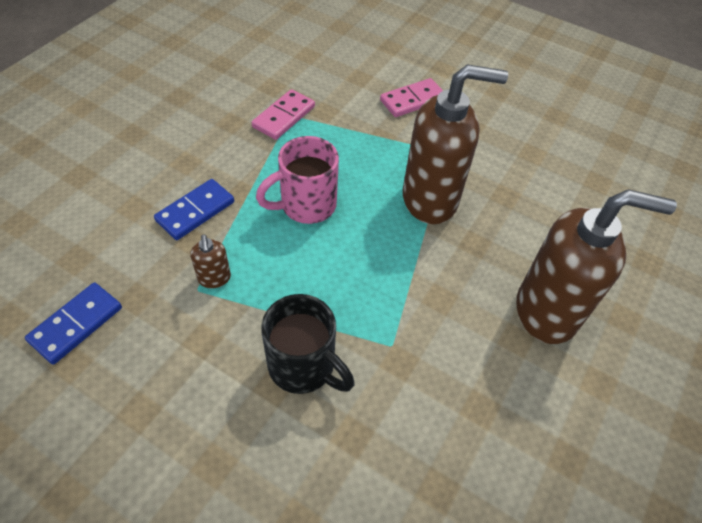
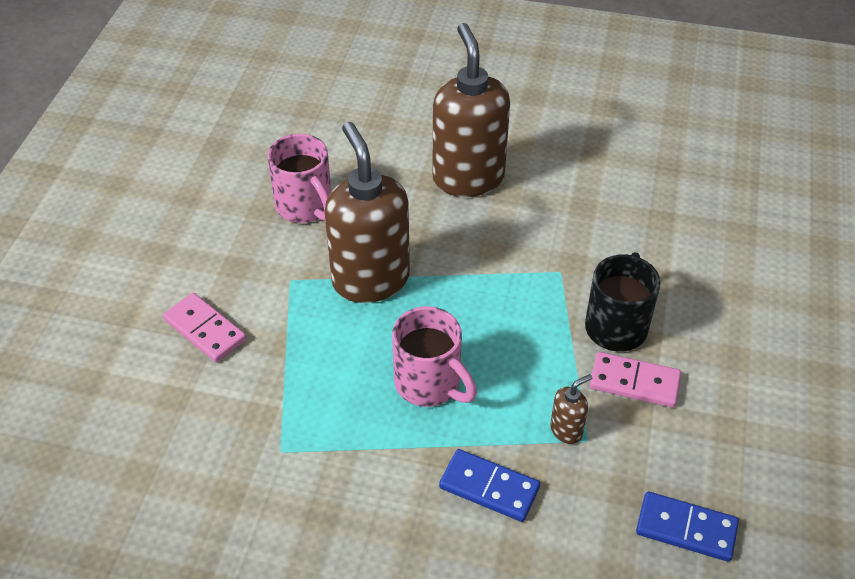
camera: 105 degrees left, 5 degrees down
(283, 117) = (287, 457): pink domino -> pink domino (634, 382)
(530, 179) = (305, 207): none -> pink mug

